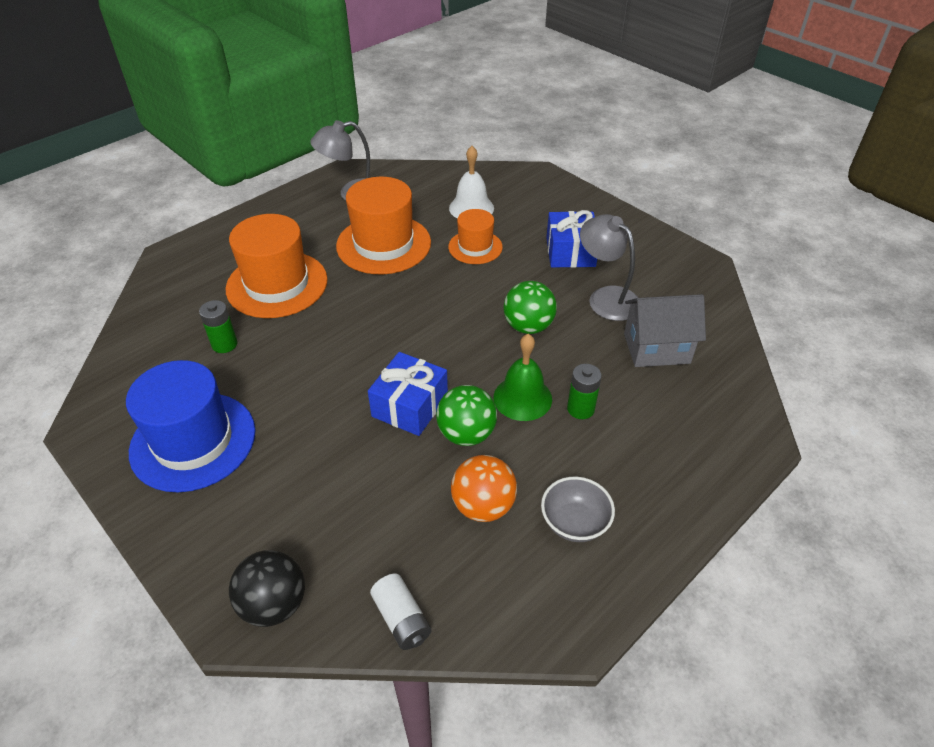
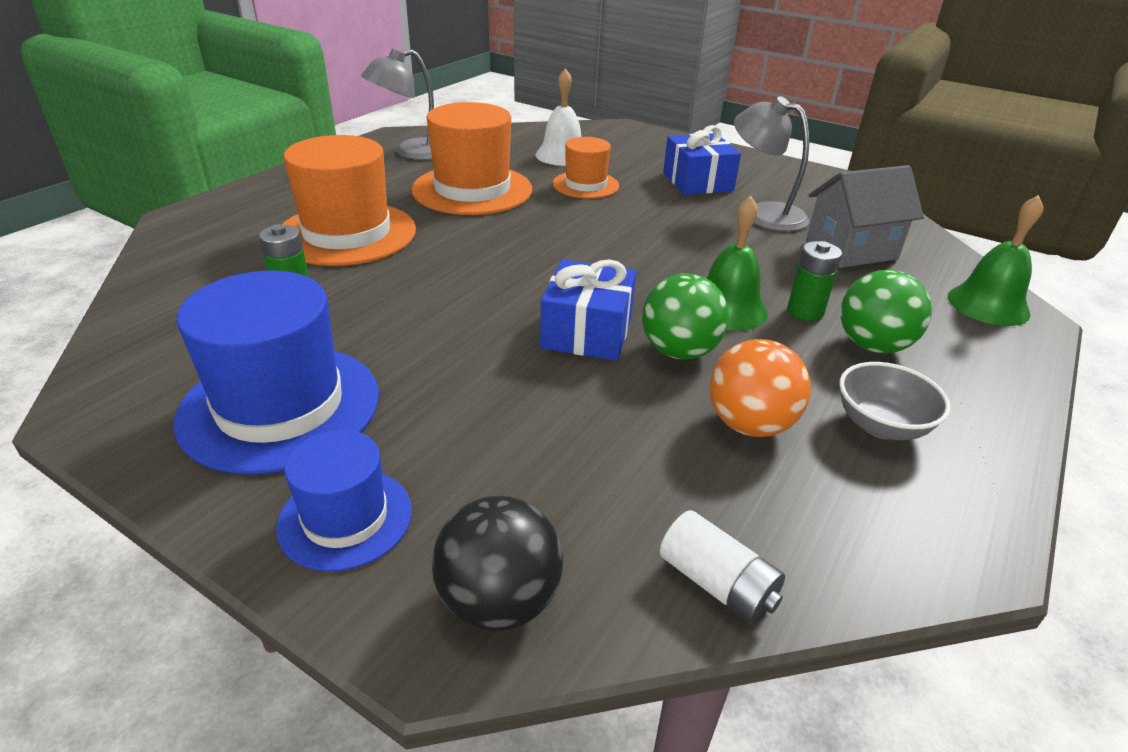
camera: 15 degrees left, 10 degrees down
(208, 532) = (345, 518): none -> blue hat
(528, 326) = (691, 244): green ball -> green ball (872, 345)
(734, 423) = (988, 305): none -> green bell

